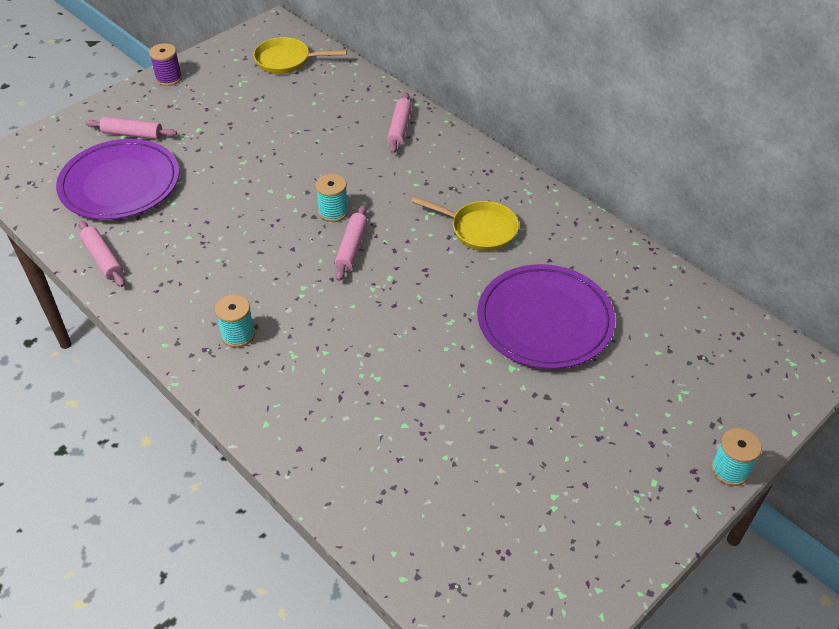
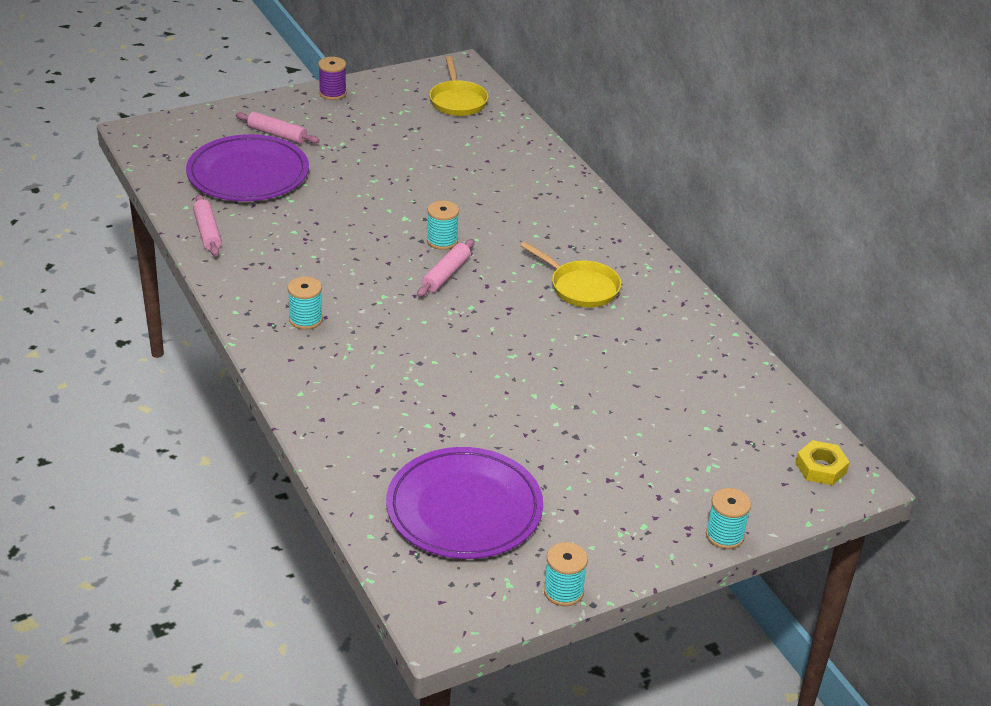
camera: 15 degrees right, 10 degrees down
(287, 61) = (457, 101): yellow pan -> yellow pan turned 120 degrees counterclockwise
(399, 128) = (543, 184): pink rolling pin -> none
(545, 320) = (606, 376): purple plate -> purple plate (464, 508)
(616, 586) = (563, 591): none -> turquoise spool
(774, 367) = (821, 468): none -> yellow nut

